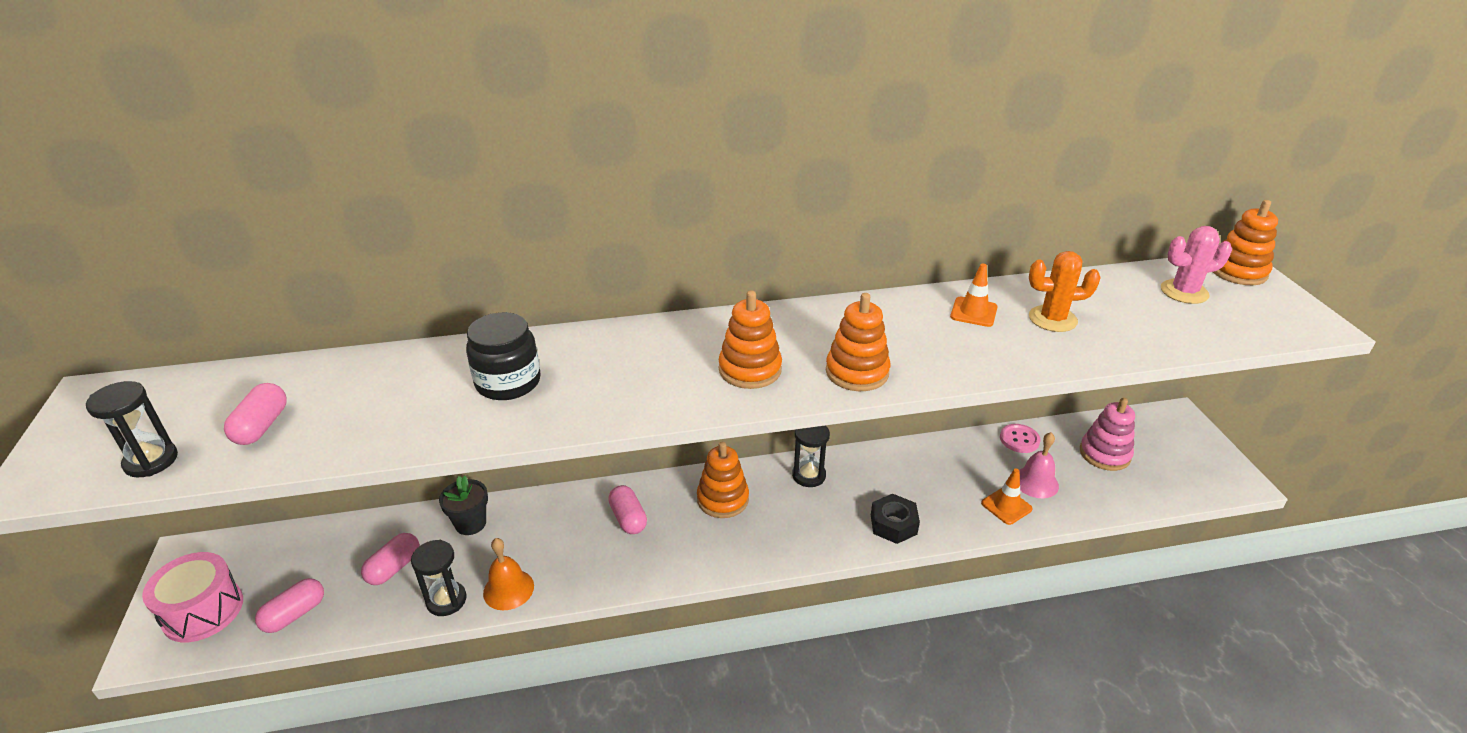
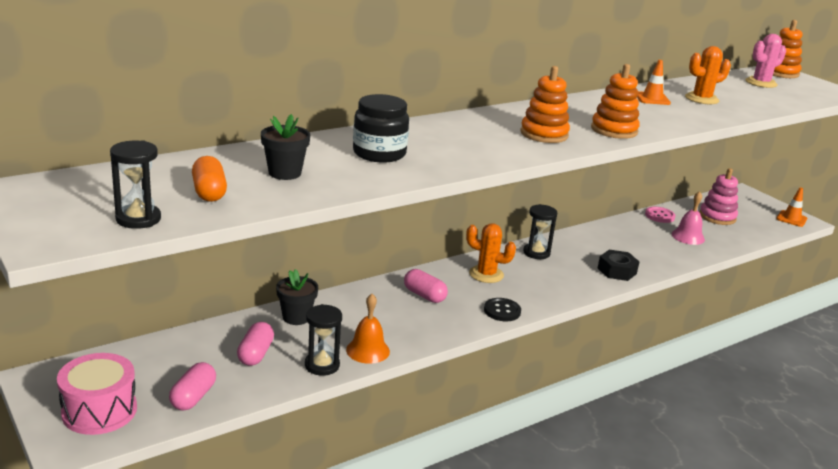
camera: 25 degrees left, 10 degrees down
(261, 426) = (209, 192): pink capsule -> orange capsule
(370, 404) = (285, 173): none -> black flower pot
(701, 562) = (502, 311): none -> black button
(722, 499) = (486, 274): orange stacking toy -> orange cactus
(1006, 506) = (680, 251): orange traffic cone -> orange traffic cone (791, 219)

